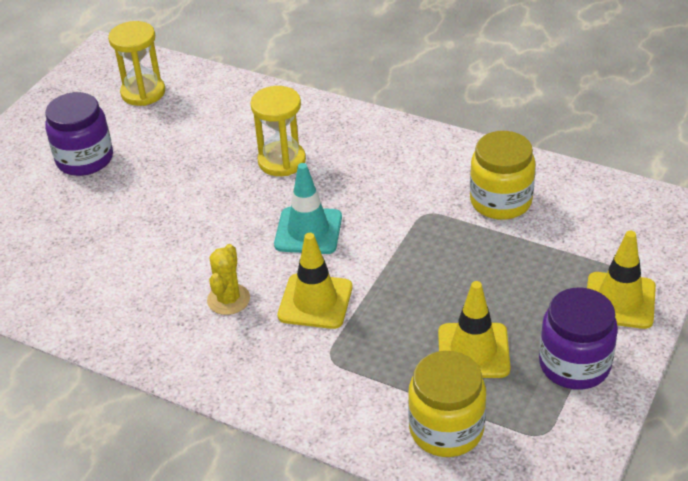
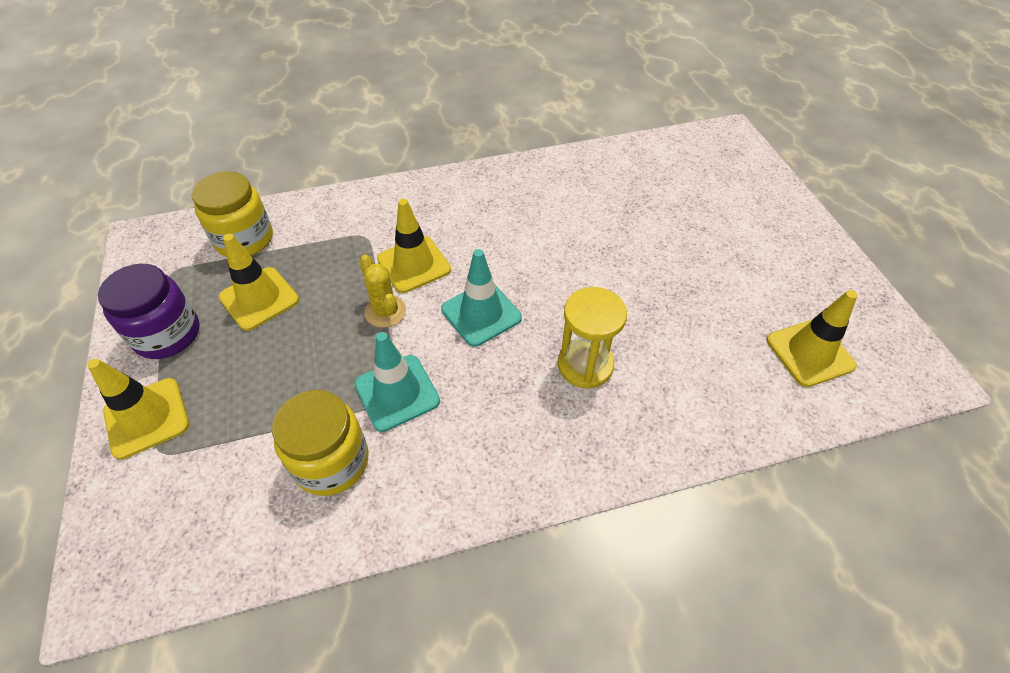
camera: 135 degrees right, 10 degrees up
(85, 159) = (735, 260): purple jar -> none
(143, 92) = (809, 353): yellow hourglass -> yellow traffic cone
(228, 299) = (477, 230): yellow cactus -> yellow cactus (385, 311)
(423, 215) = (397, 393): none -> turquoise traffic cone

